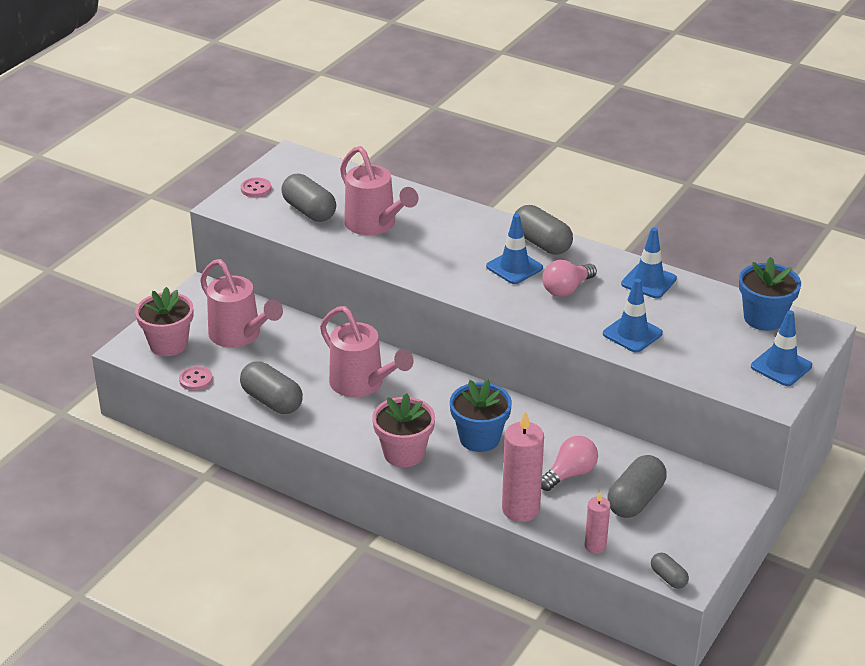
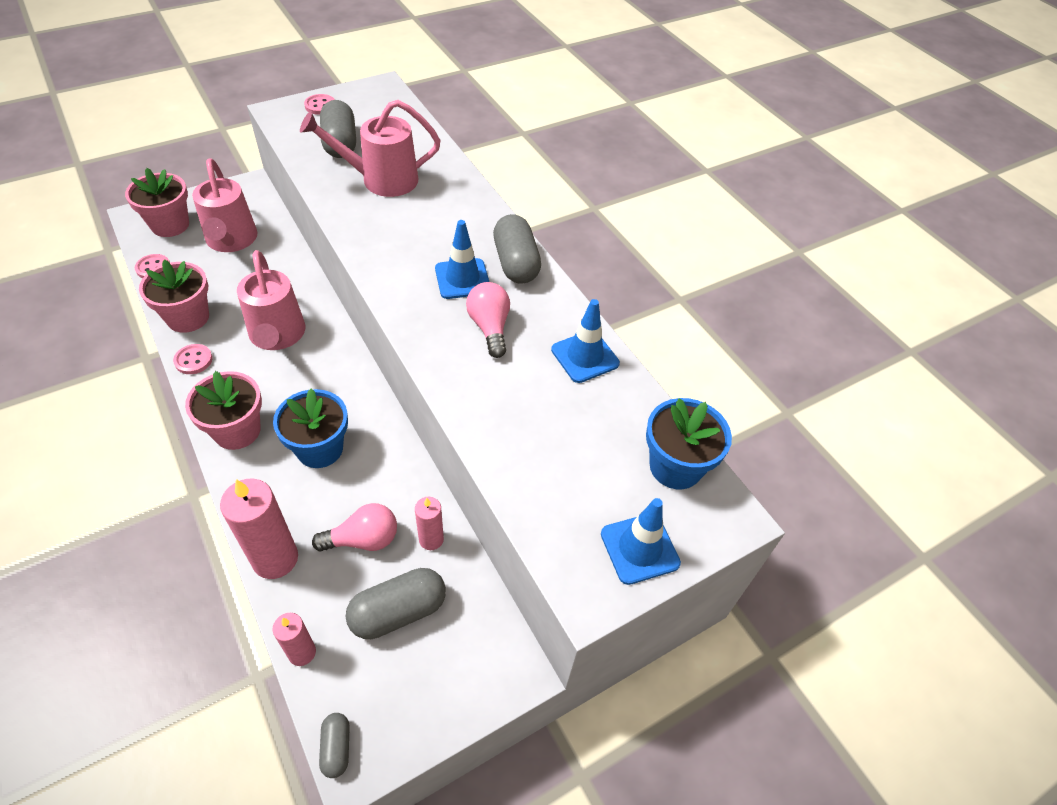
camera: 25 degrees right, 15 degrees up
(272, 401) = (188, 317): grey capsule -> pink flower pot
(313, 425) = (193, 360): none -> pink button
(375, 225) = (380, 180): pink watering can -> pink watering can turned 90 degrees clockwise
(566, 289) = (490, 327): pink light bulb -> pink light bulb turned 90 degrees clockwise
(616, 454) = (431, 539): none -> pink candle
(632, 334) = (506, 416): blue traffic cone -> none

